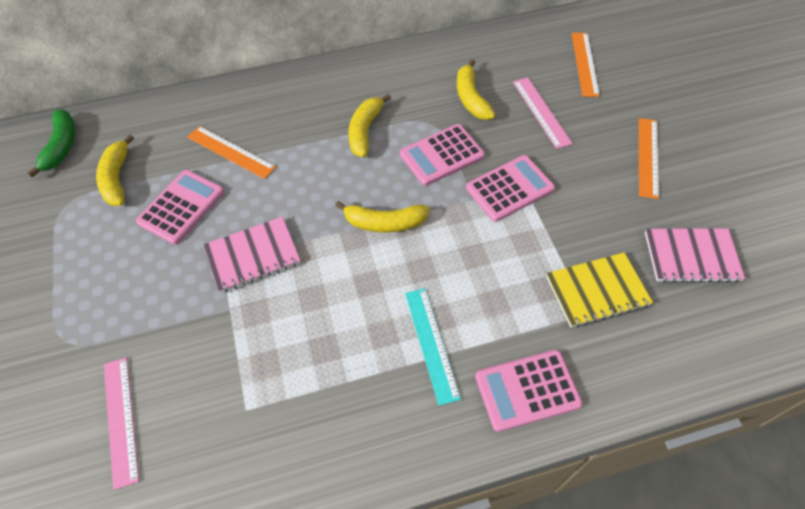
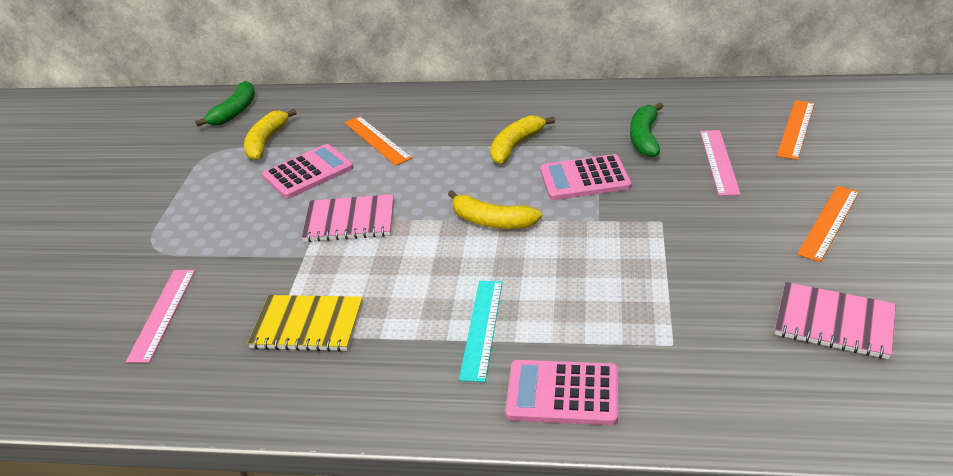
camera: 25 degrees right, 20 degrees down
(471, 98) = (644, 138): yellow banana -> green banana
(509, 188) = (644, 219): pink calculator -> none
(597, 291) = (695, 327): yellow notebook -> yellow notebook (307, 325)

